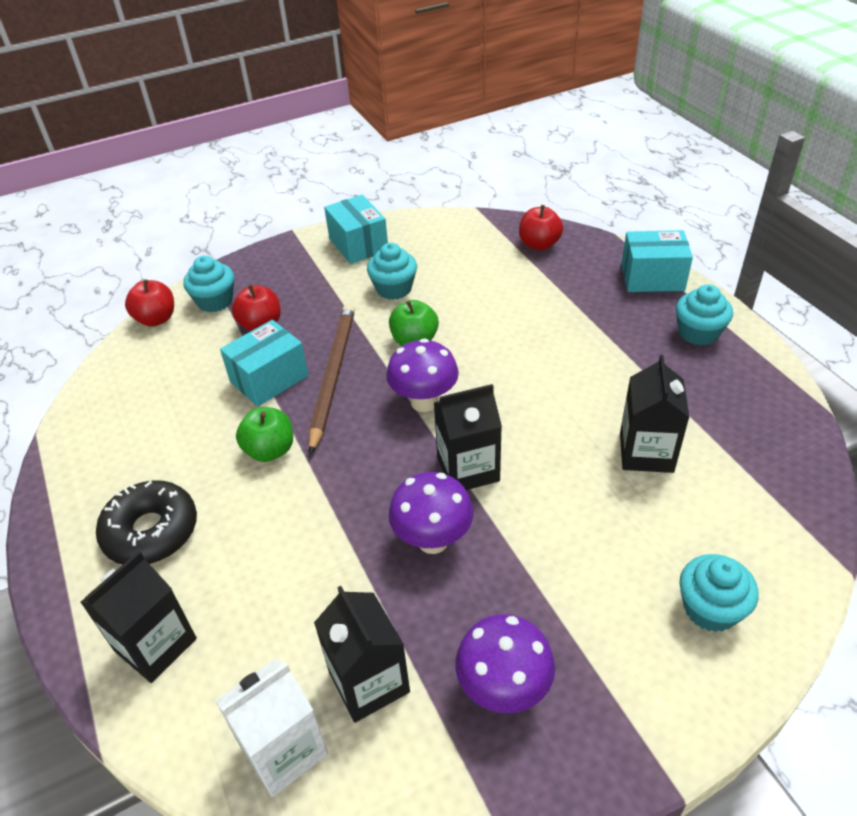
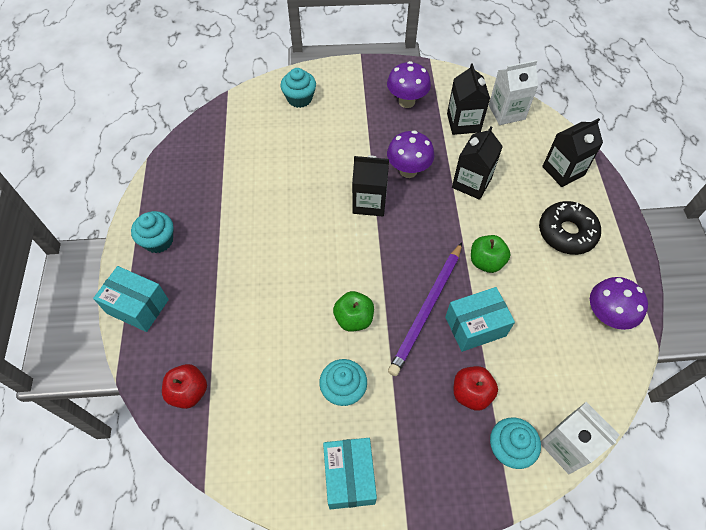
camera: 160 degrees left, 15 degrees up
(156, 319) = (566, 446): red apple -> white carton
(333, 375) = (426, 310): brown pencil -> purple pencil
(424, 402) = (372, 259): purple mushroom -> purple mushroom (605, 316)
(646, 452) = (265, 174): black carton -> black carton (471, 183)

